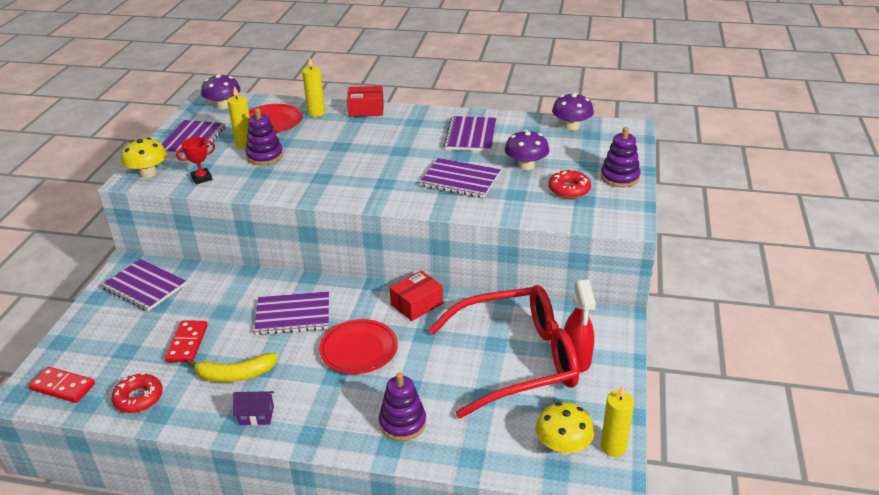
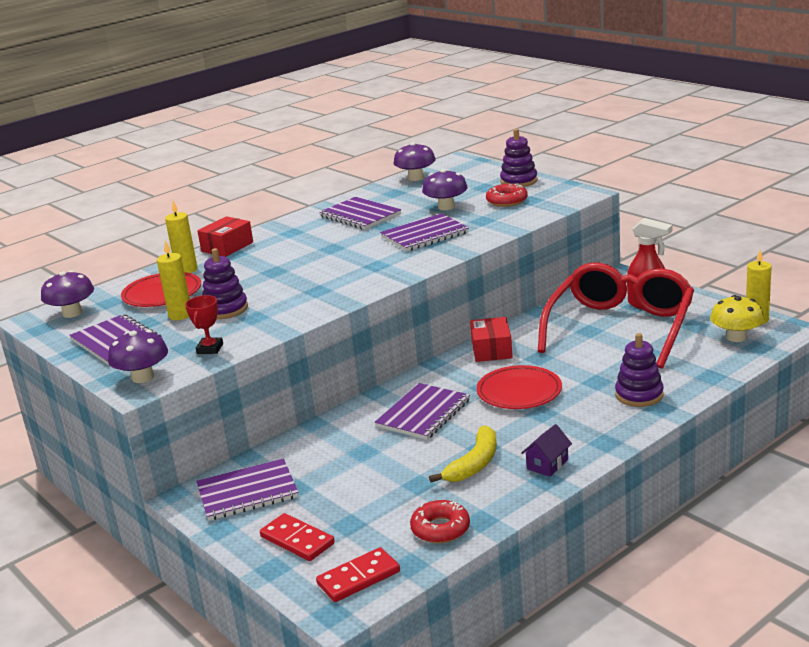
camera: 50 degrees left, 10 degrees down
(148, 173) = (143, 377): yellow mushroom -> purple mushroom
(187, 343) = (387, 483): red domino -> red domino (297, 540)

